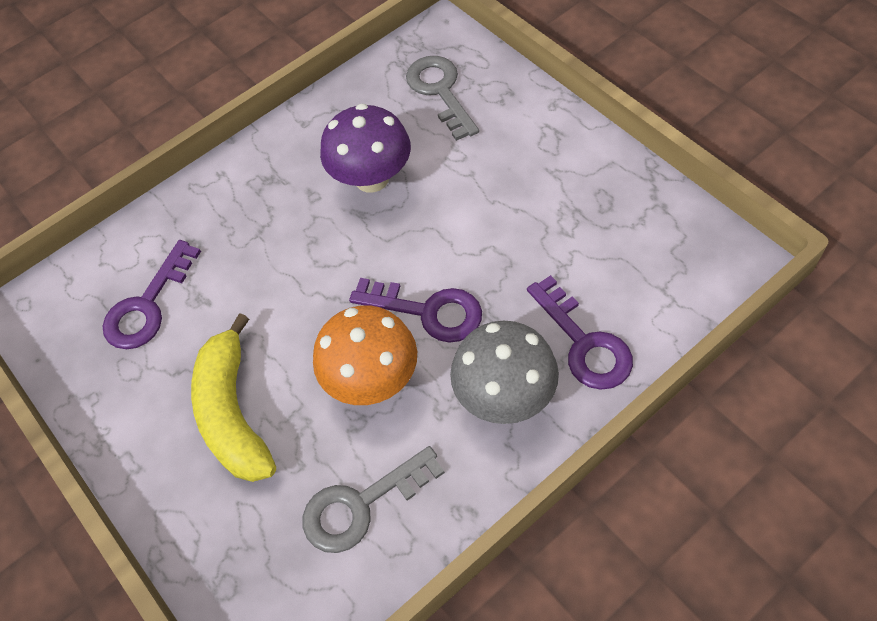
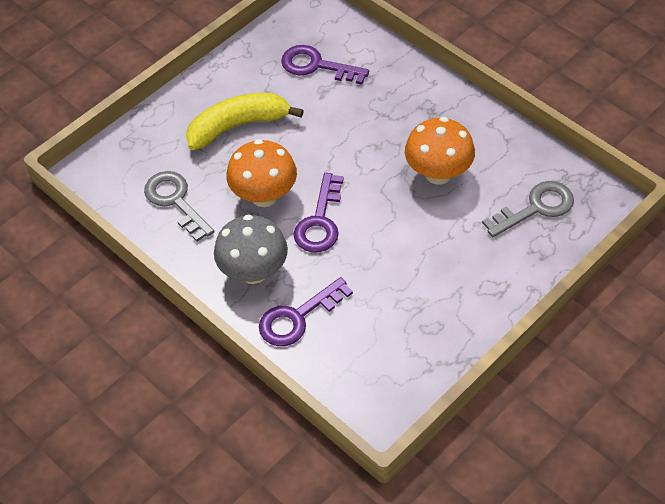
camera: 80 degrees right, 5 degrees down
(372, 178) = (438, 173): purple mushroom -> orange mushroom

